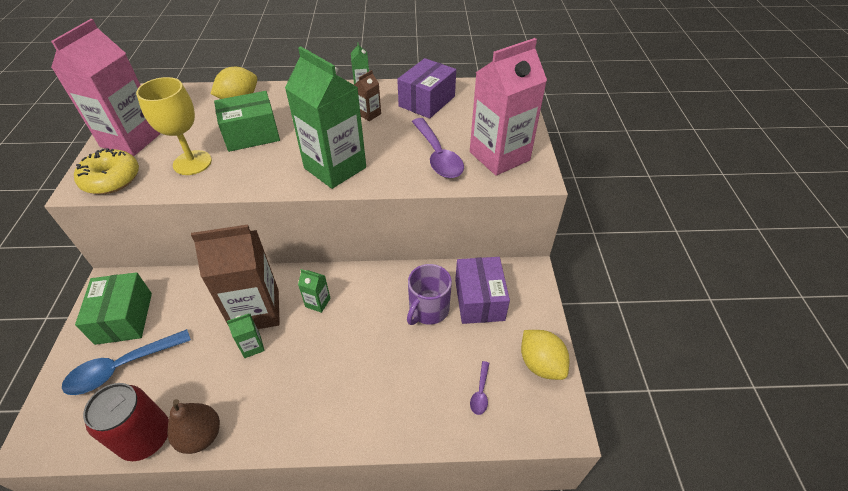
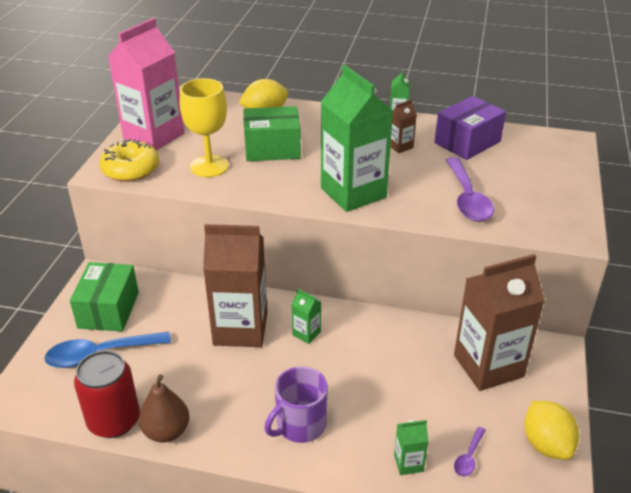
camera: 15 degrees right, 10 degrees down
(252, 346) = (231, 361): green carton -> green carton (408, 463)
(428, 309) = (427, 364): purple mug -> purple mug (300, 425)
(479, 300) = (488, 366): purple box -> brown carton
(499, 156) = (538, 209): pink carton -> none

